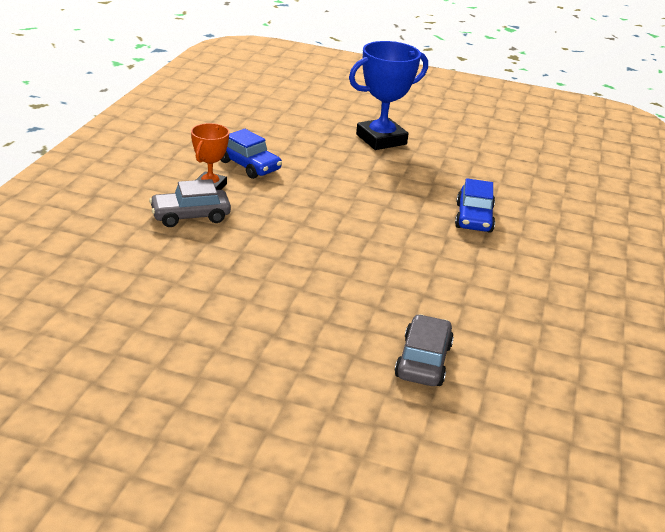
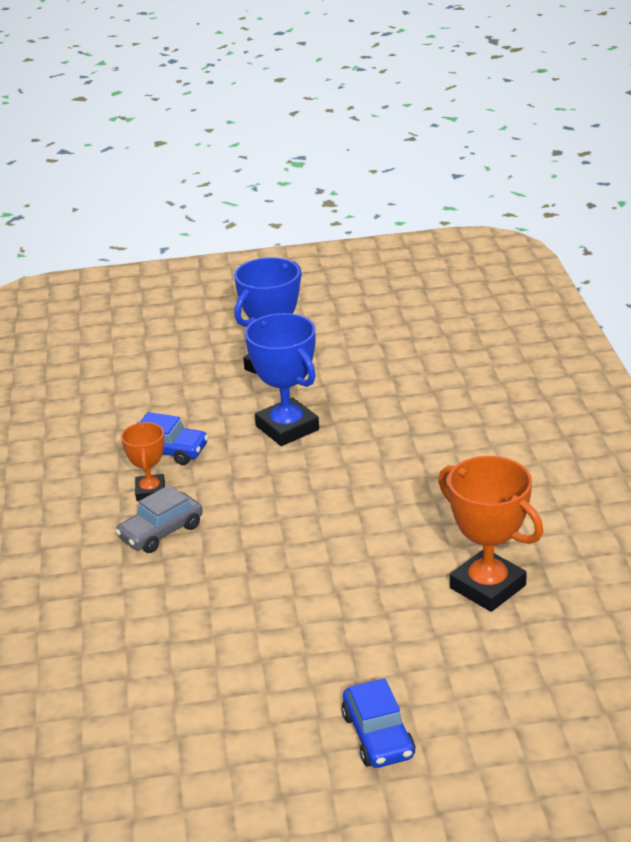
camera: 20 degrees left, 0 degrees up
(354, 182) = (287, 428): none -> blue trophy
(423, 361) = (487, 587): grey car -> orange trophy
(474, 218) = (429, 423): blue car -> blue car (378, 735)

